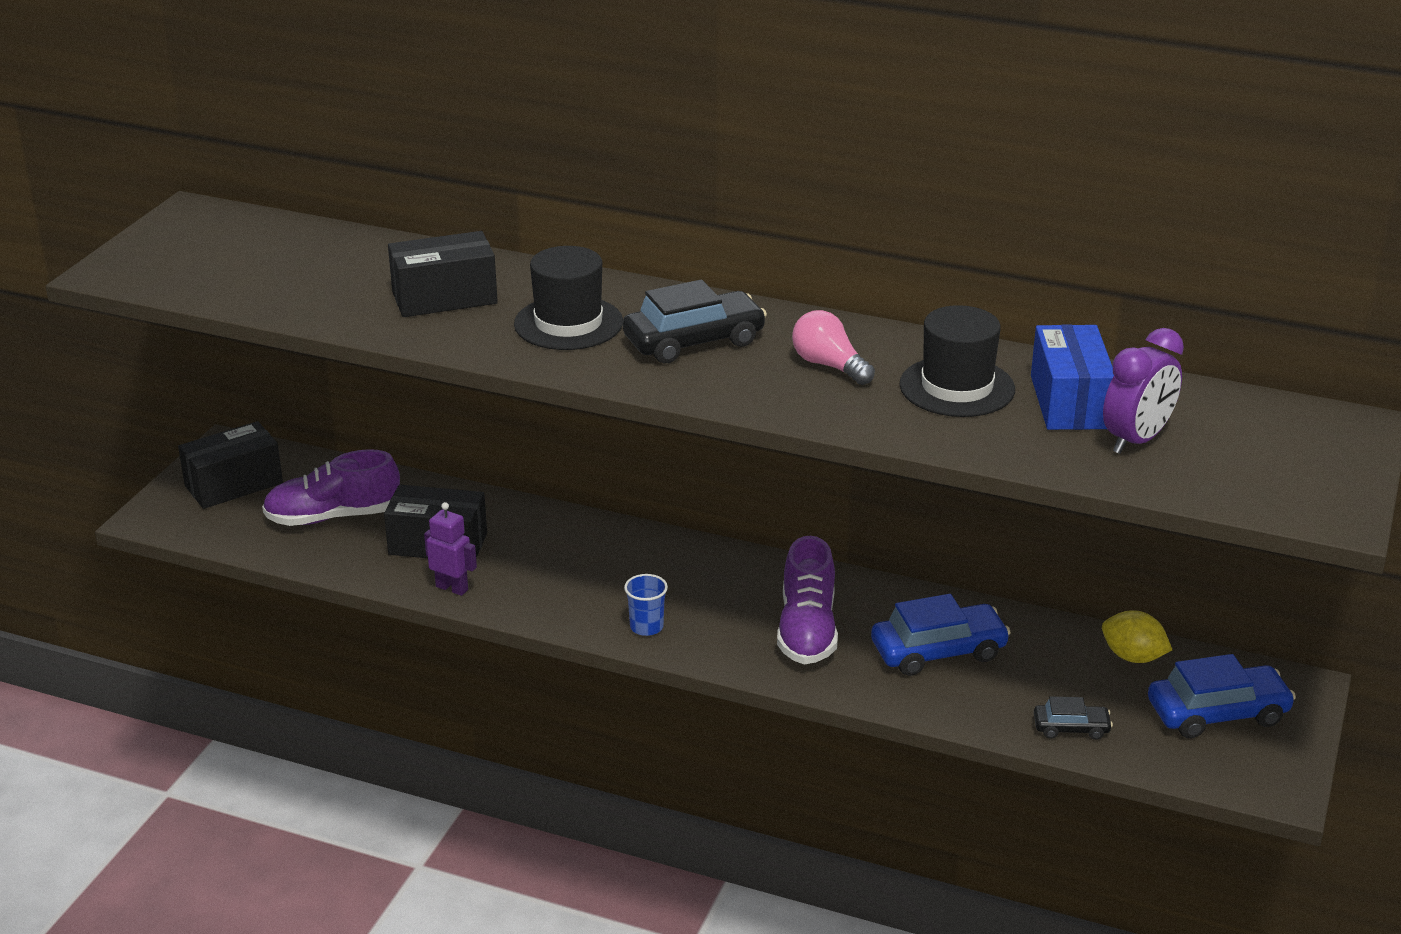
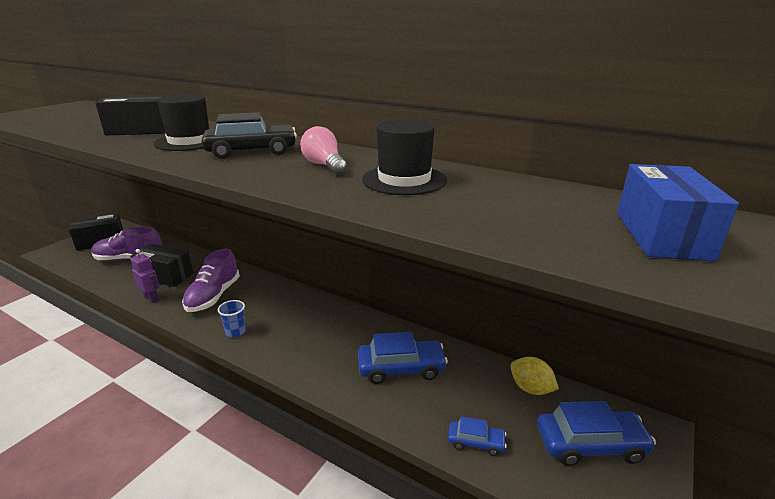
camera: 10 degrees right, 5 degrees down
(807, 630) = (326, 344): purple shoe -> purple shoe (213, 296)
(1069, 402) = (485, 192): blue box -> blue box (661, 235)
(1071, 728) = (476, 442): black car -> blue car
(1136, 440) = (534, 218): purple clock -> none

